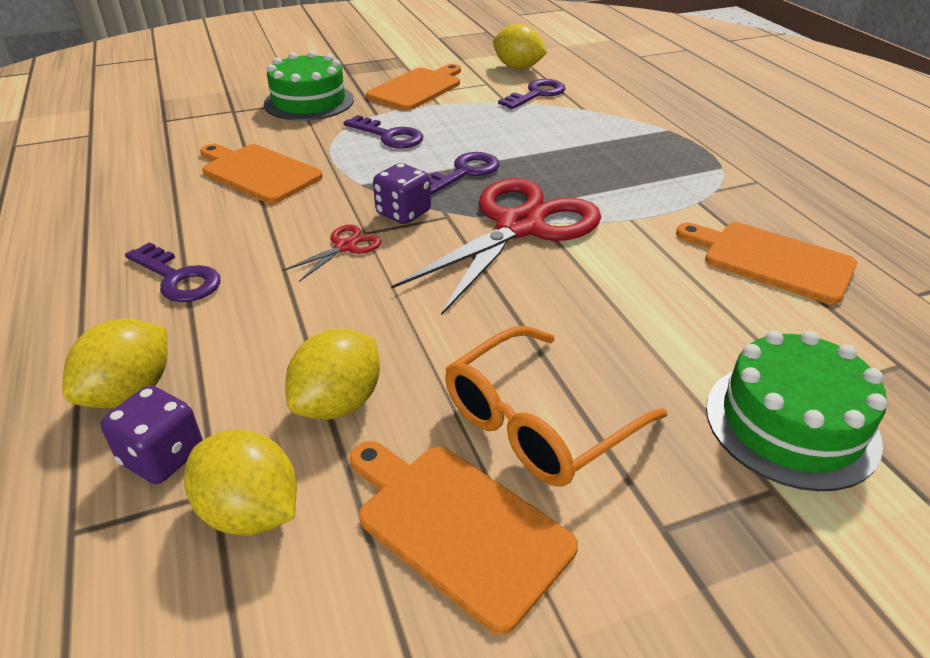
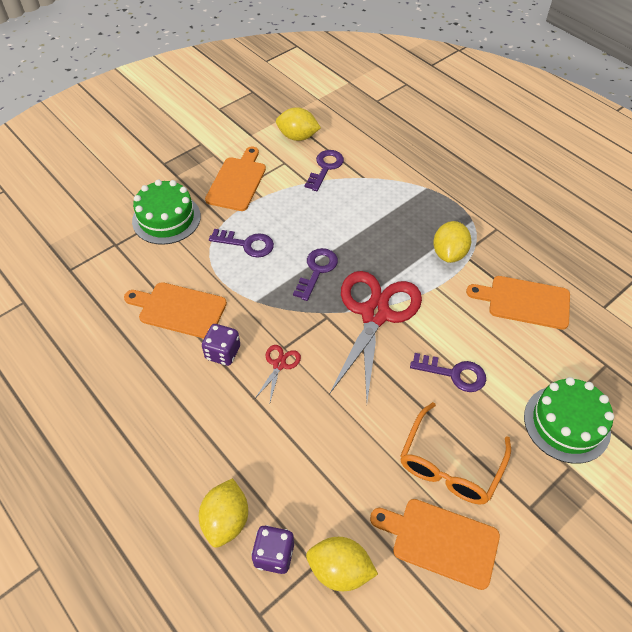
camera: 20 degrees left, 15 degrees up
(178, 278) = (192, 425): purple key -> purple key (454, 374)
(338, 403) = (344, 487): yellow lemon -> yellow lemon (449, 253)
(403, 213) = (298, 322): purple dice -> purple dice (223, 353)

